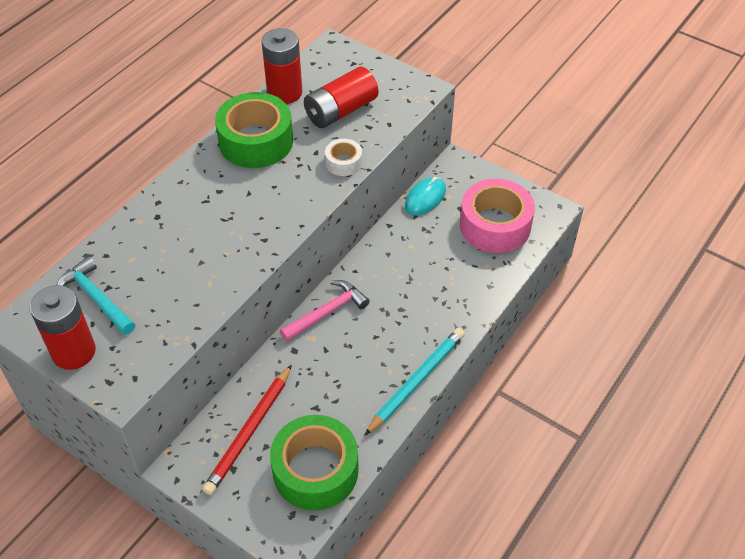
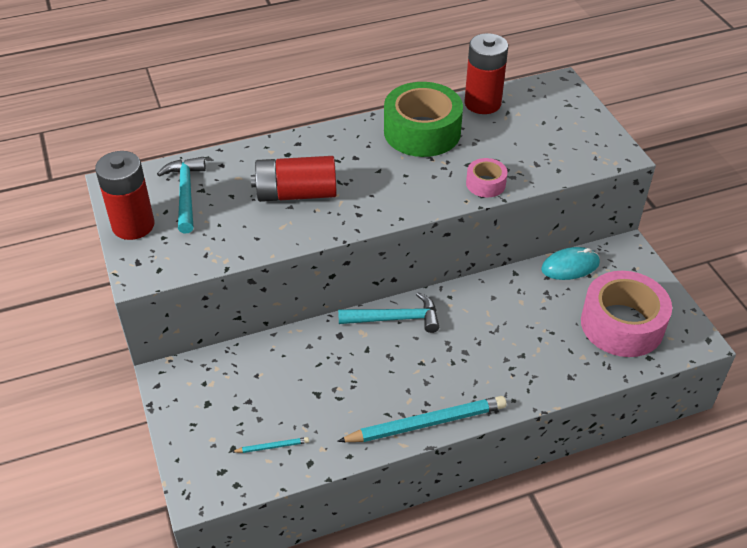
camera: 35 degrees right, 5 degrees down
(249, 432) = (245, 381): red pencil -> none
(315, 470) = (272, 446): green tape -> turquoise pencil
(327, 312) = (395, 318): pink hammer -> turquoise hammer
(341, 111) = (521, 139): red battery -> red battery (296, 194)
(343, 162) = (485, 184): white tape -> pink tape

